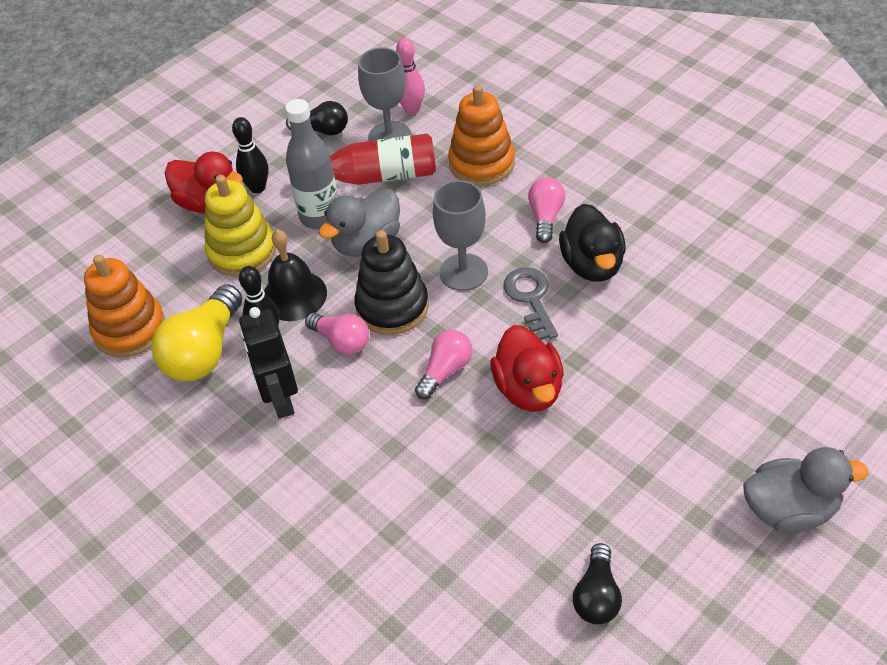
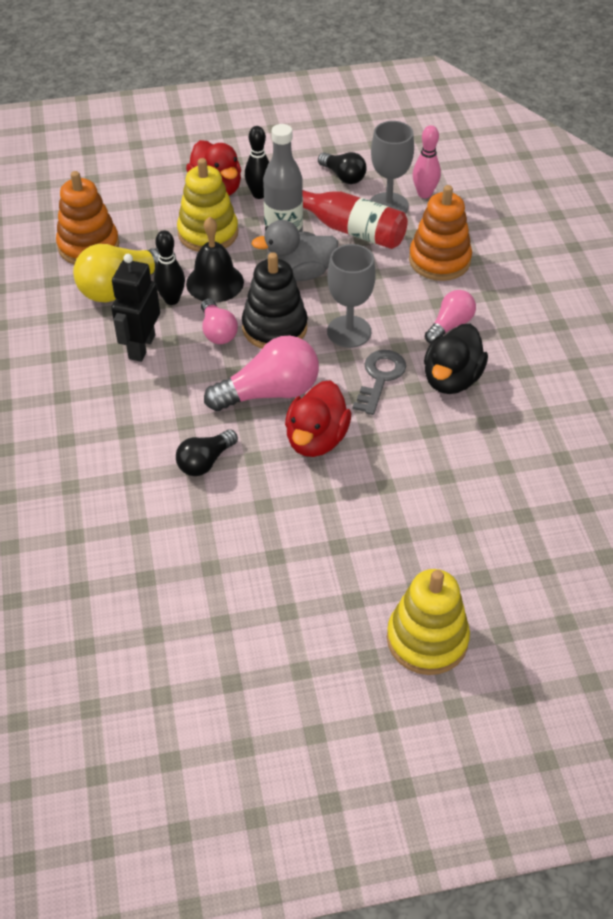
camera: 30 degrees right, 0 degrees up
(445, 371) = (269, 392): pink light bulb -> pink light bulb, size x1.68
(597, 596) = (228, 605): black light bulb -> black light bulb (205, 462)
(790, 510) = (427, 639): grey duck -> yellow stacking toy

